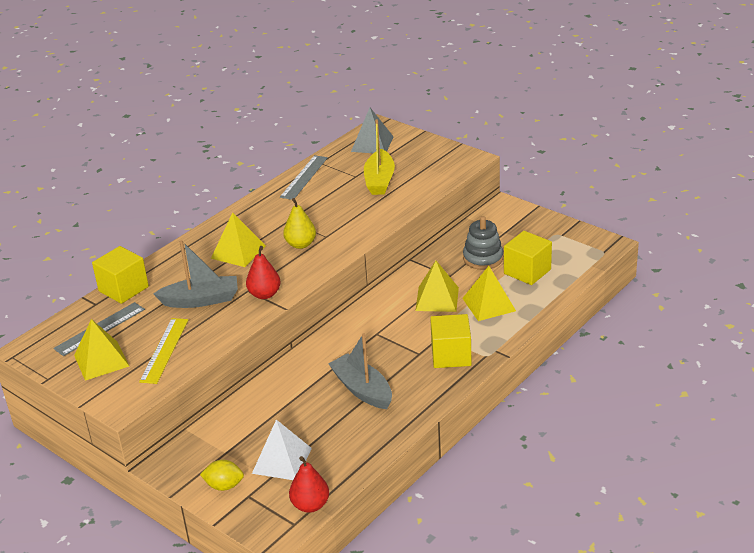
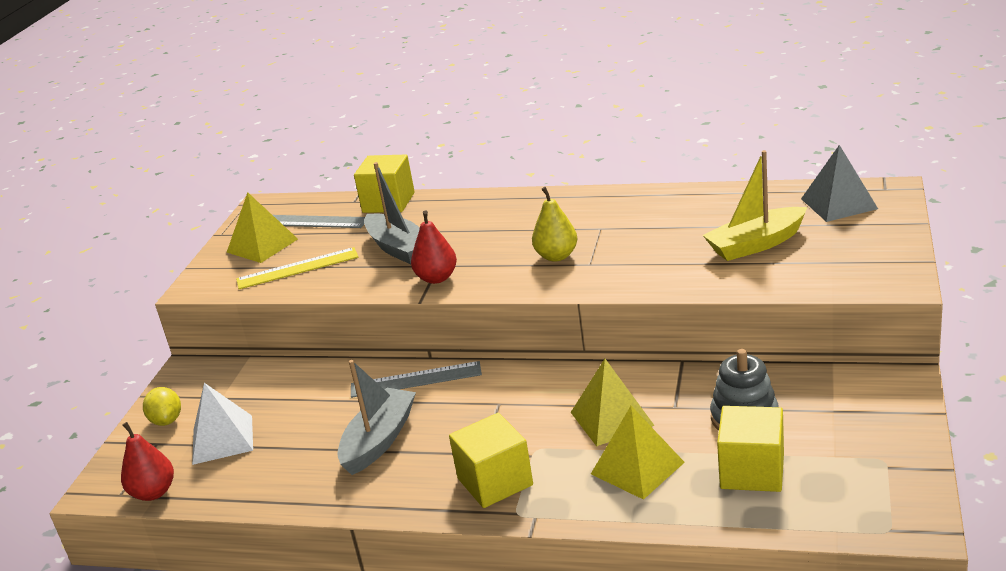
camera: 65 degrees right, 5 degrees down
(238, 252) = (507, 228): yellow pyramid -> none
(304, 177) = (704, 197): grey ruler -> grey ruler (416, 380)

